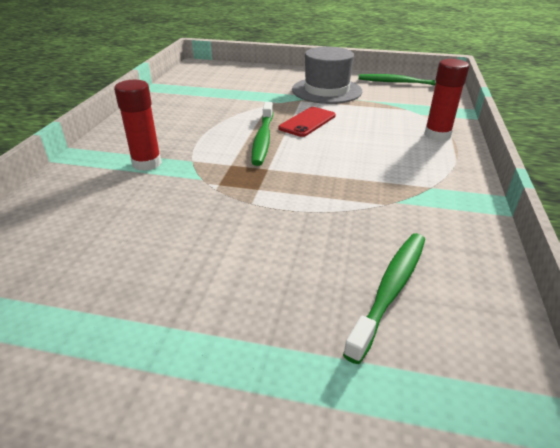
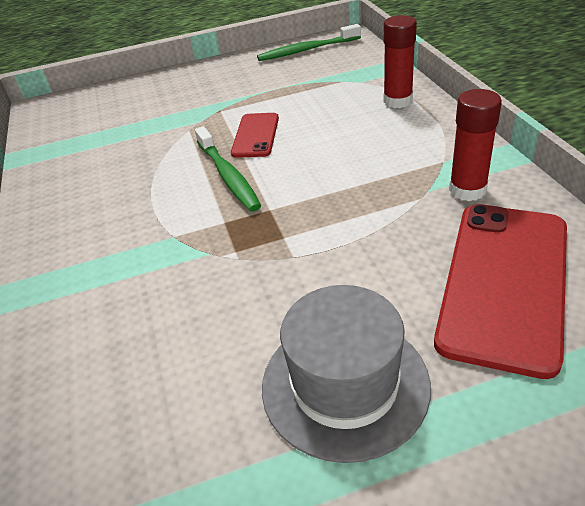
camera: 25 degrees left, 5 degrees up
(147, 163) = (122, 263): red glue stick -> red glue stick (467, 190)
(326, 90) = (237, 87): grey hat -> grey hat (345, 384)
(390, 290) = (504, 282): green toothbrush -> red phone

